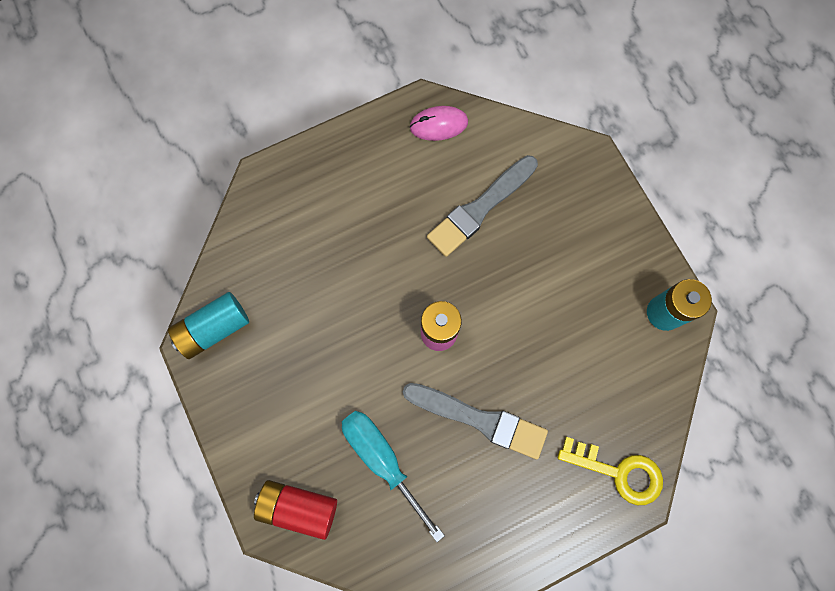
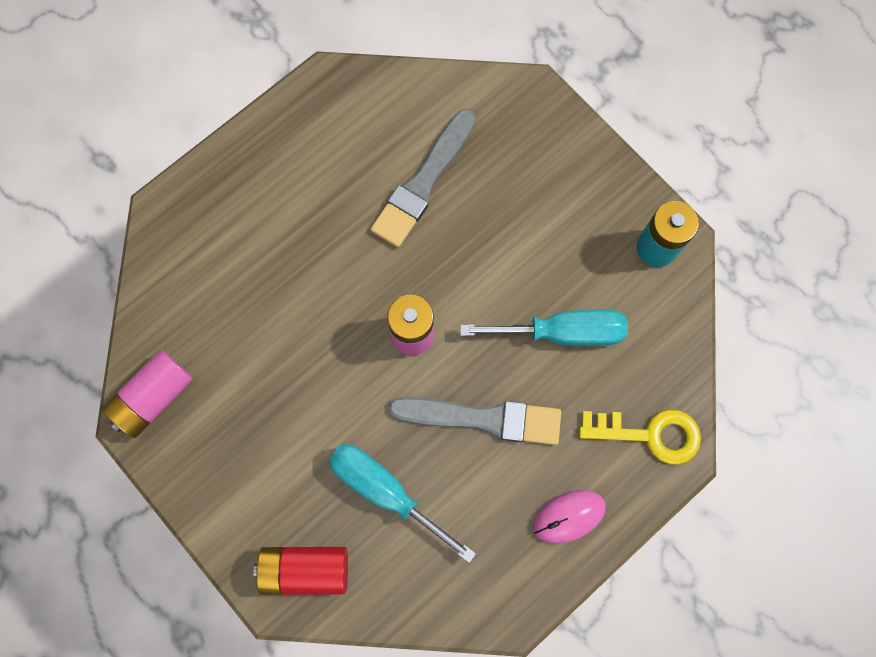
camera: 15 degrees left, 0 degrees up
(214, 329) = (154, 397): turquoise battery -> pink battery
(438, 125) = (351, 100): pink mouse -> pink mouse (569, 516)
(565, 364) = (562, 332): none -> turquoise screwdriver

